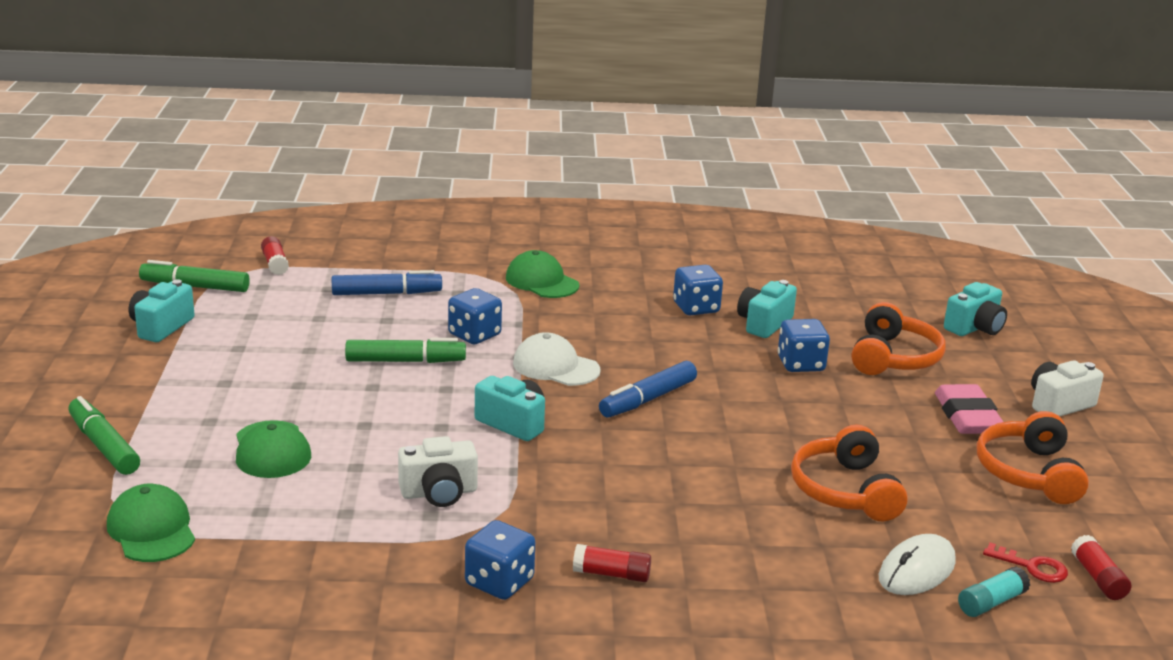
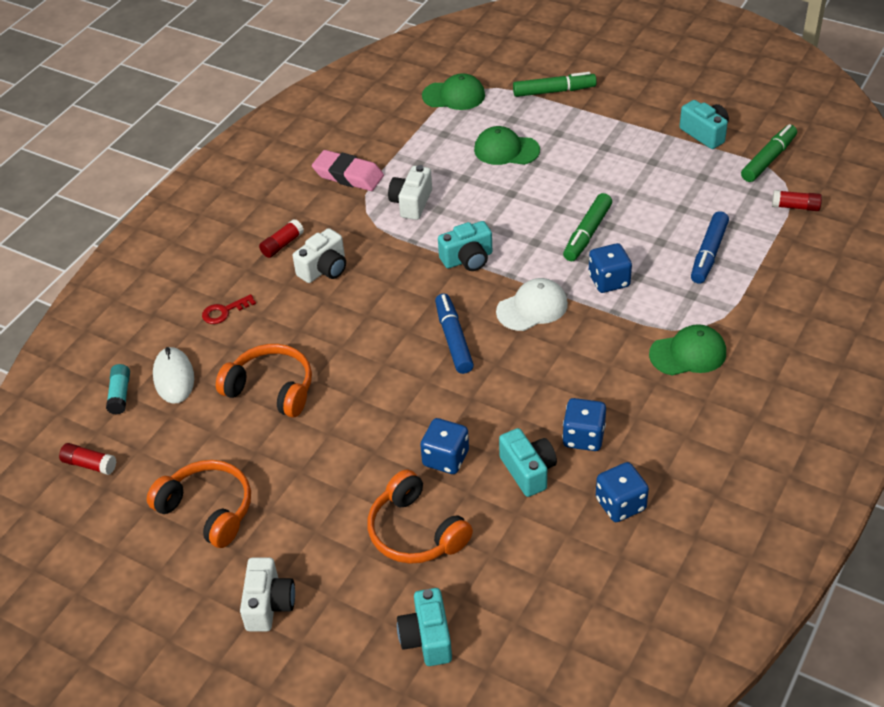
camera: 125 degrees right, 20 degrees up
(499, 582) = (311, 201): blue dice -> blue dice (620, 504)
(624, 521) = (324, 269): none -> white camera
(967, 417) = (299, 523): pink eraser -> pink eraser (348, 175)
(1032, 567) = (127, 437): red key -> red key (224, 311)

